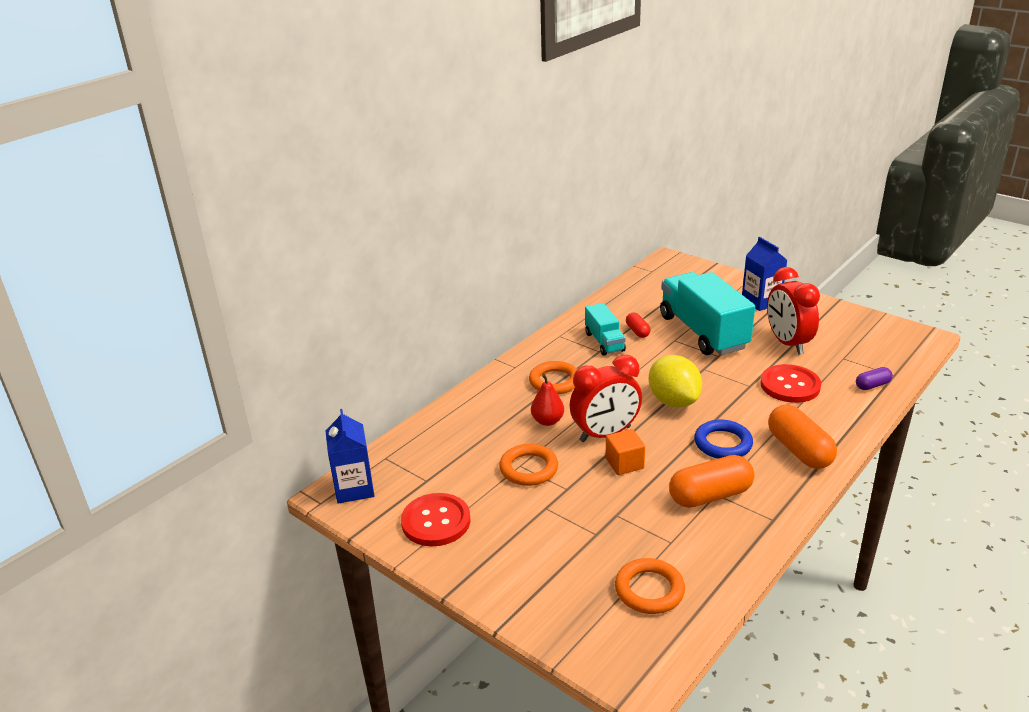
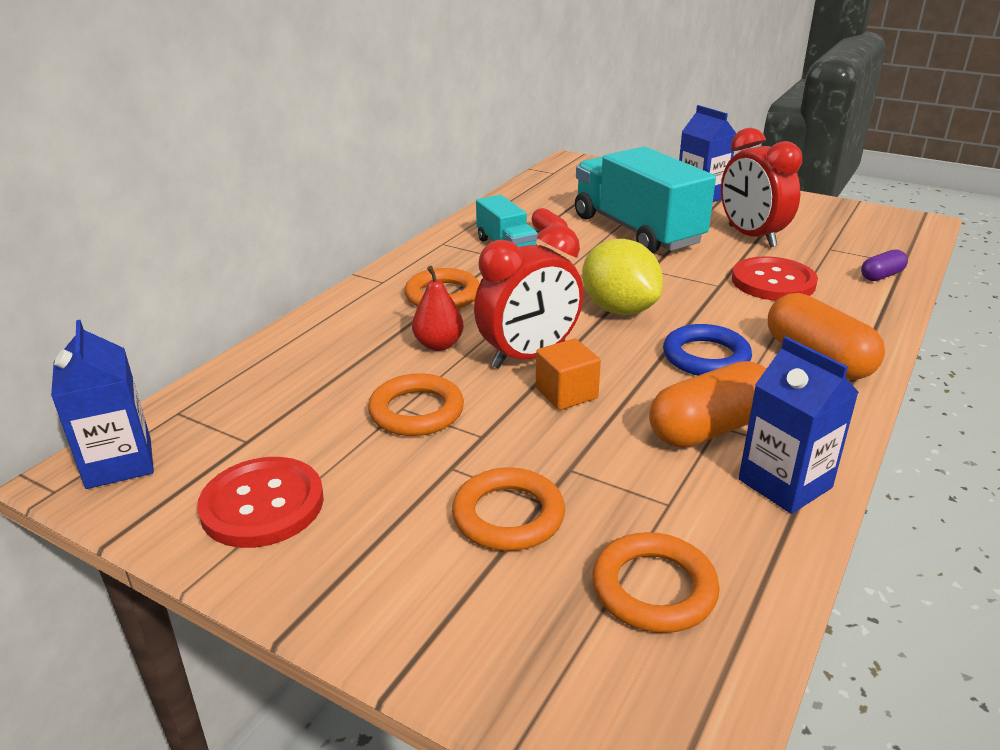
camera: 10 degrees left, 0 degrees up
(575, 541) = (508, 516): none -> orange ring
(745, 535) = (785, 483): none -> blue carton

